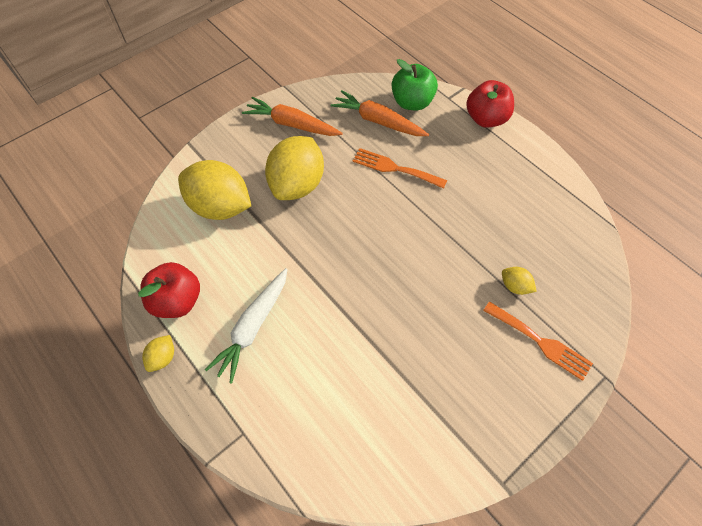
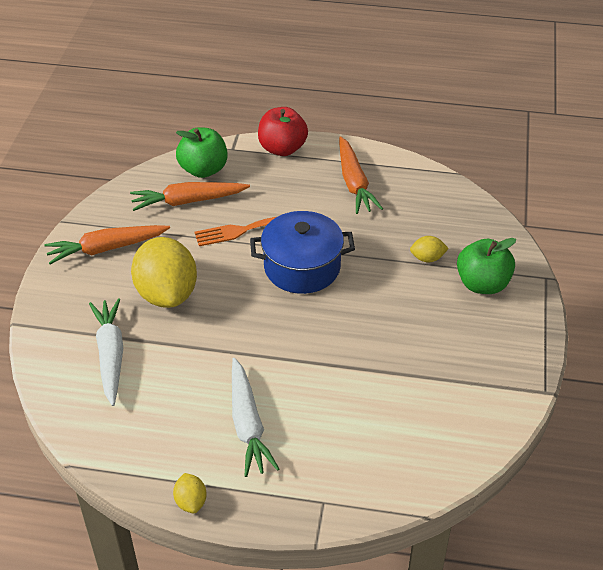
camera: 40 degrees left, 15 degrees down
(177, 301) = (154, 452): red apple -> none
(220, 206) = (110, 355): yellow lemon -> white carrot
(409, 227) = (302, 267): none -> blue pot
(516, 181) = (354, 183): none -> orange carrot
(540, 342) = (482, 284): orange fork -> green apple

